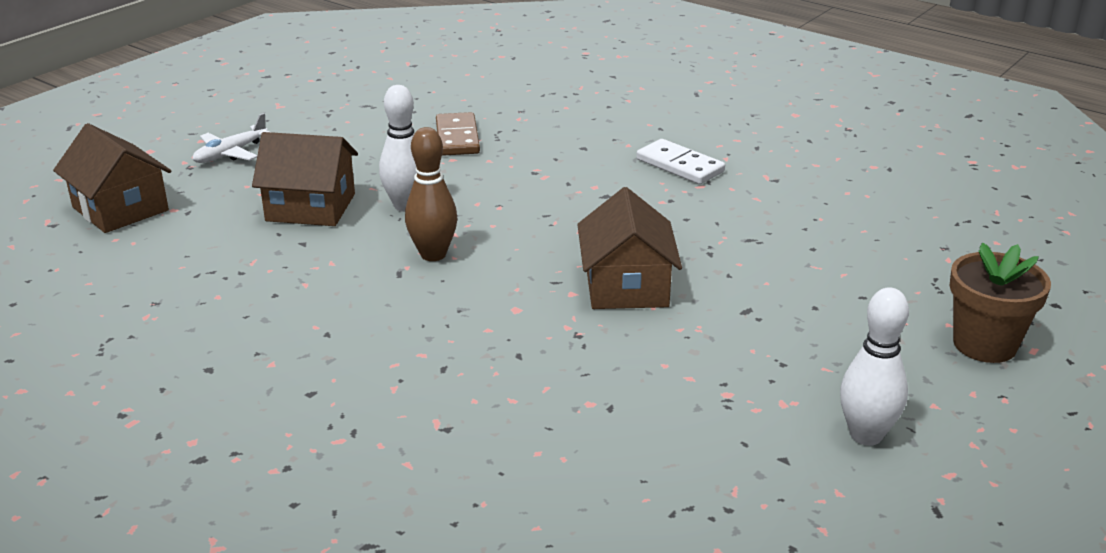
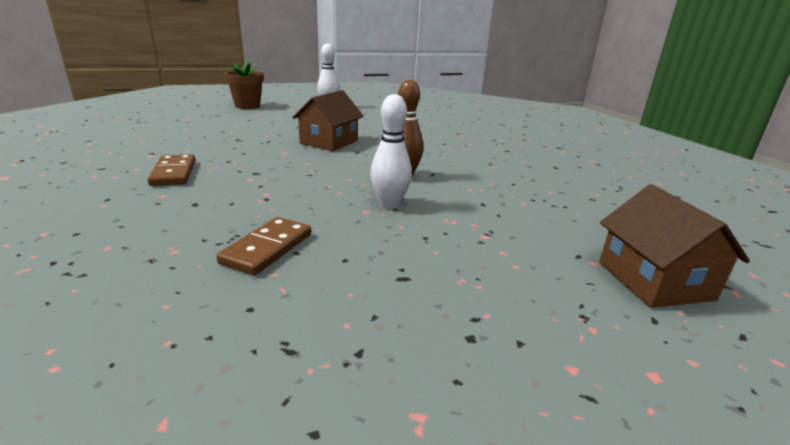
camera: 150 degrees left, 5 degrees down
(231, 153) = (527, 320): white plane -> none
(311, 207) = (463, 225): brown house -> none
(679, 165) = (174, 173): white domino -> brown domino

